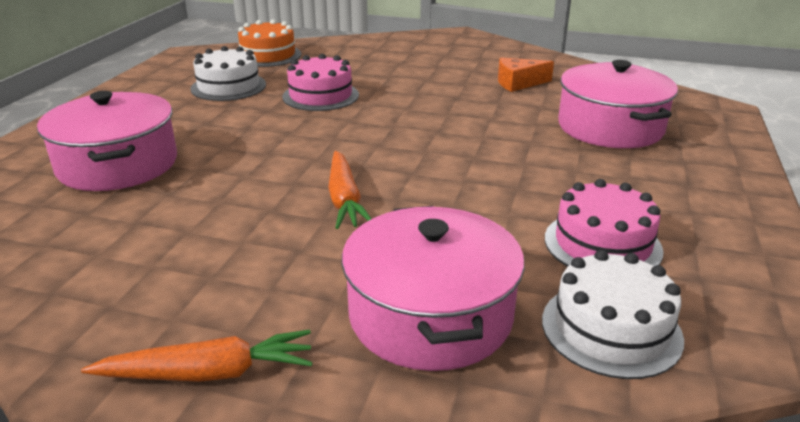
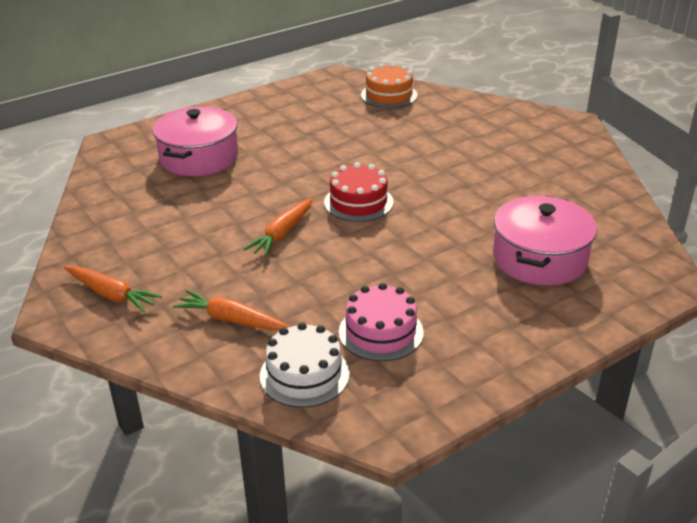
camera: 40 degrees right, 5 degrees up
(228, 86) = (327, 117): white cake -> none
(320, 96) = (374, 147): pink cake -> none
(380, 142) = (358, 202): none -> red cake
(430, 315) = (231, 320): pink pot -> orange carrot
(518, 83) = (537, 190): orange cheese -> none

